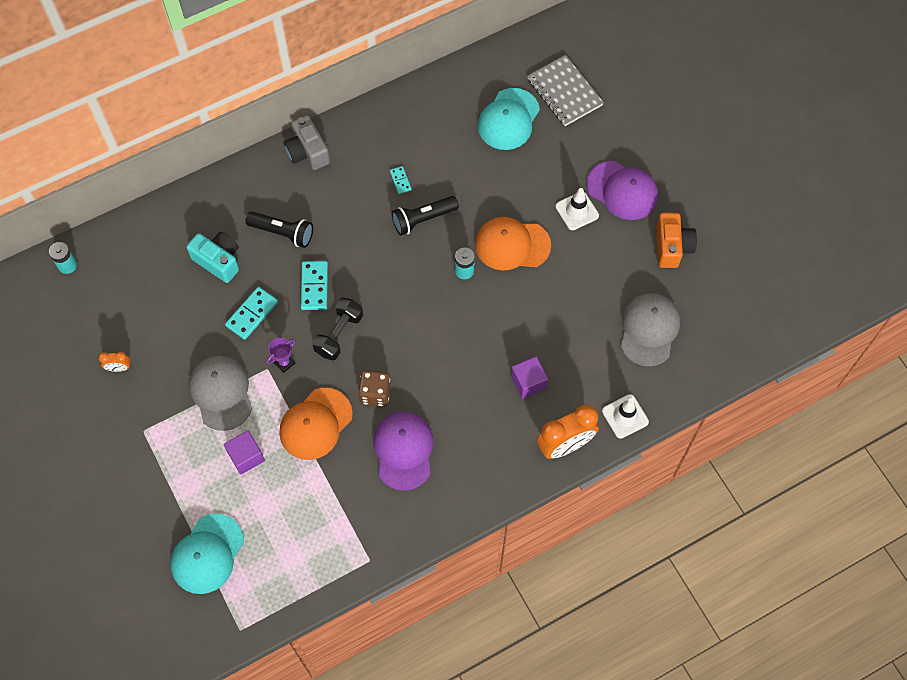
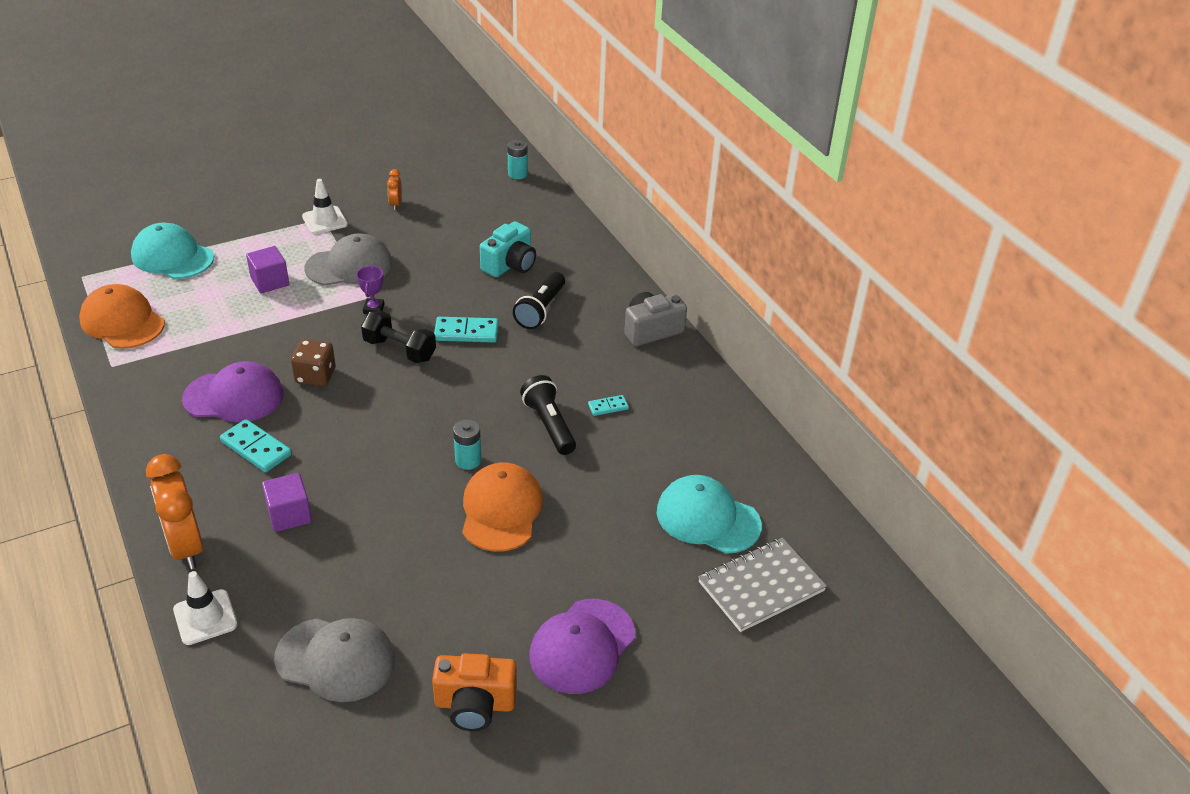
camera: 90 degrees right, 25 degrees down
(252, 314) = (439, 287): turquoise domino -> turquoise domino (256, 448)
(284, 363) = (373, 309): purple trophy -> purple trophy turned 45 degrees clockwise
(315, 424) = (291, 330): orange cap -> orange cap (122, 322)
(577, 211) = (550, 586): white traffic cone -> white traffic cone (325, 220)

